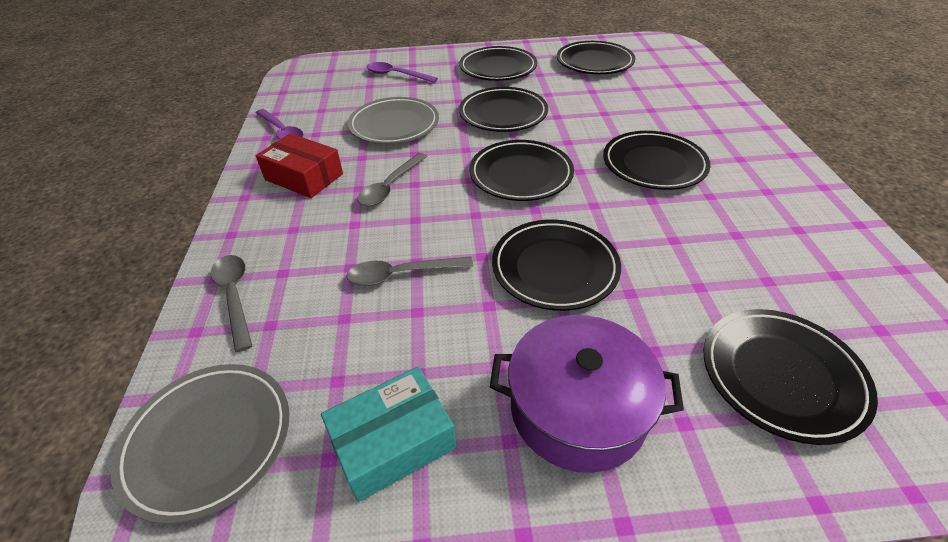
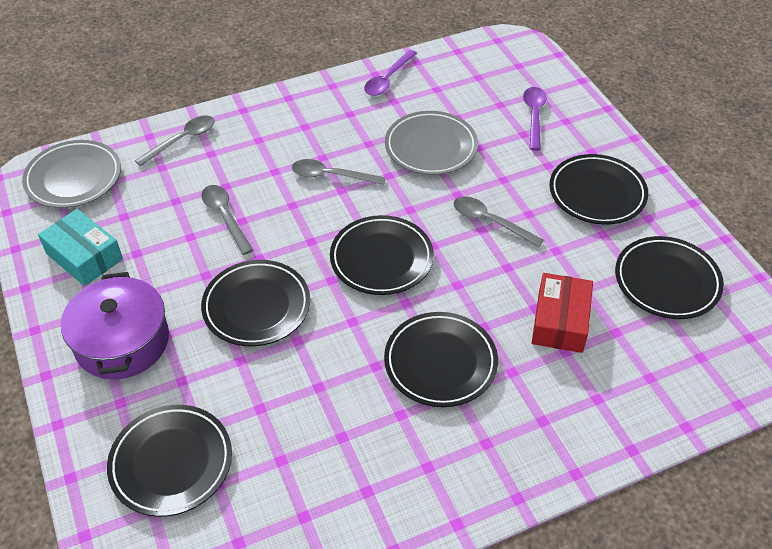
camera: 70 degrees right, 5 degrees up
(304, 177) = (326, 119): red box -> red box (560, 321)
(503, 114) = (490, 221): black plate -> grey spoon

